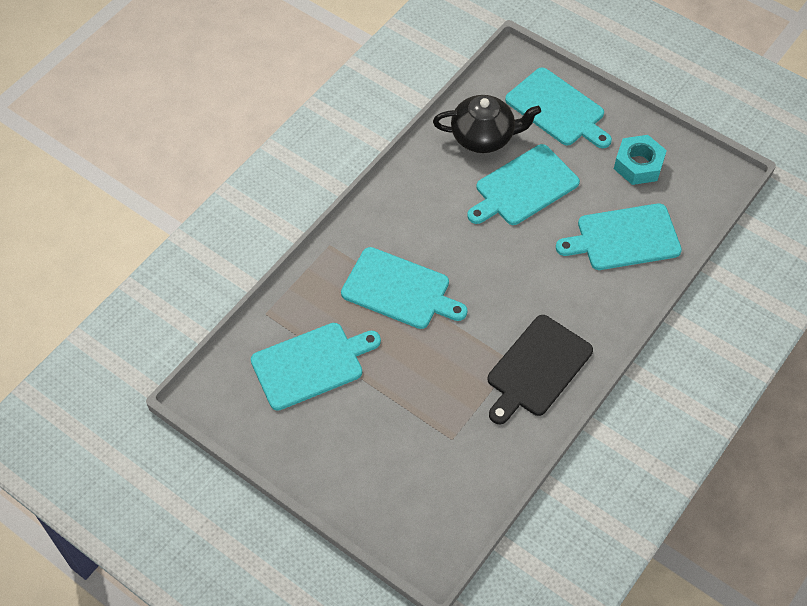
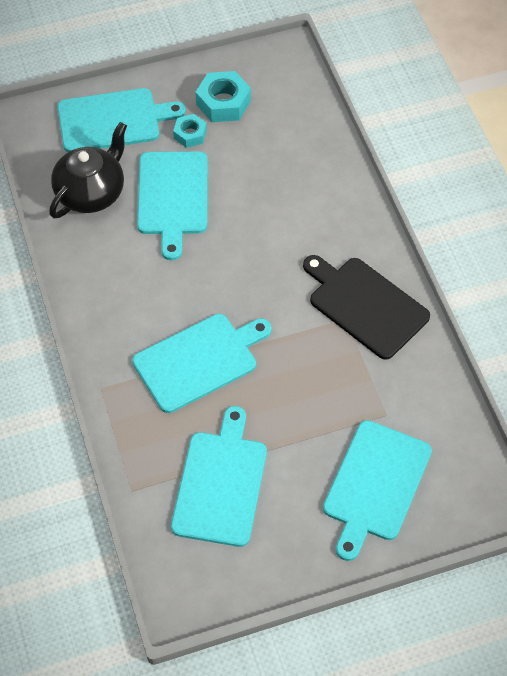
camera: 55 degrees left, 0 degrees up
(537, 368) = (365, 305): black cutting board -> black cutting board turned 150 degrees clockwise
(589, 162) = (190, 134): none -> turquoise nut
(624, 238) = (287, 160): turquoise cutting board -> turquoise cutting board (375, 484)

